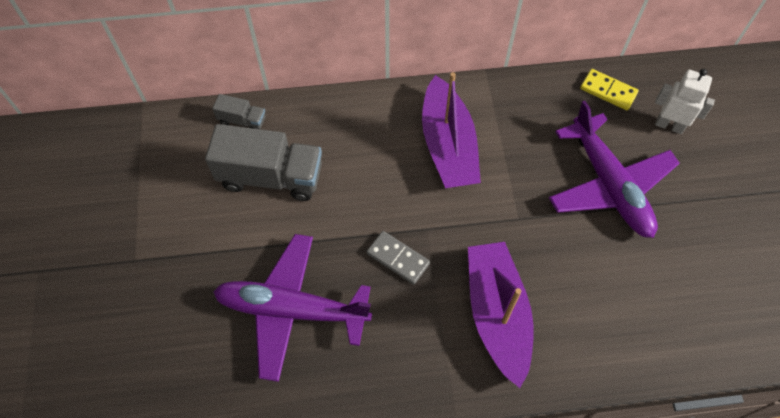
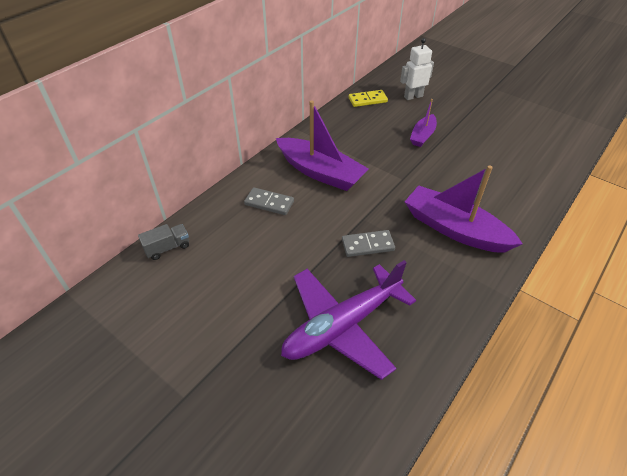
camera: 45 degrees left, 15 degrees down
(271, 177) = (229, 264): grey truck -> none
(365, 142) = (269, 203): none -> grey domino
(609, 185) = (422, 136): purple plane -> purple boat

